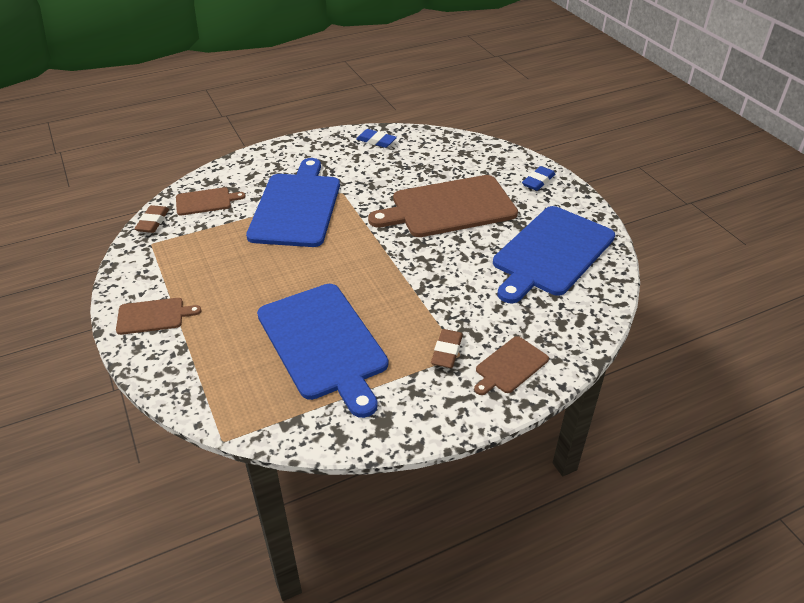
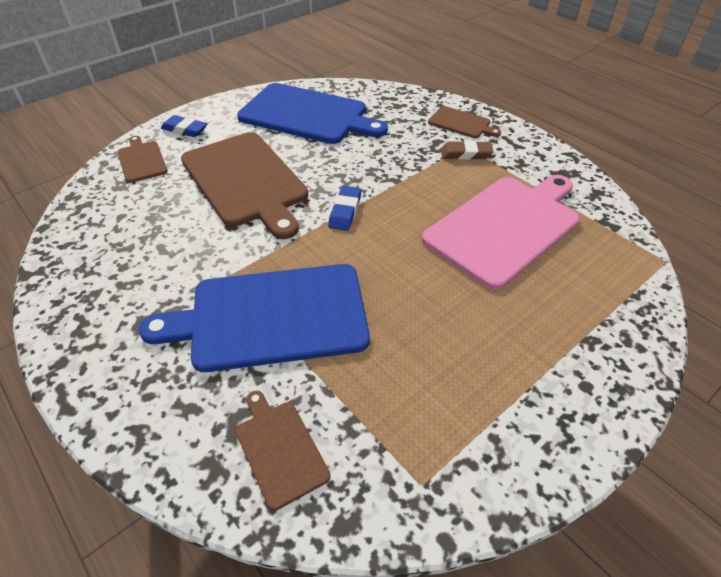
camera: 105 degrees left, 5 degrees up
(153, 222) = (362, 515): brown eraser -> none
(153, 316) = (564, 398): brown cutting board -> brown cutting board (141, 160)
(324, 343) = (505, 226): blue cutting board -> pink cutting board
(376, 141) = (80, 271): blue eraser -> blue eraser (345, 211)

